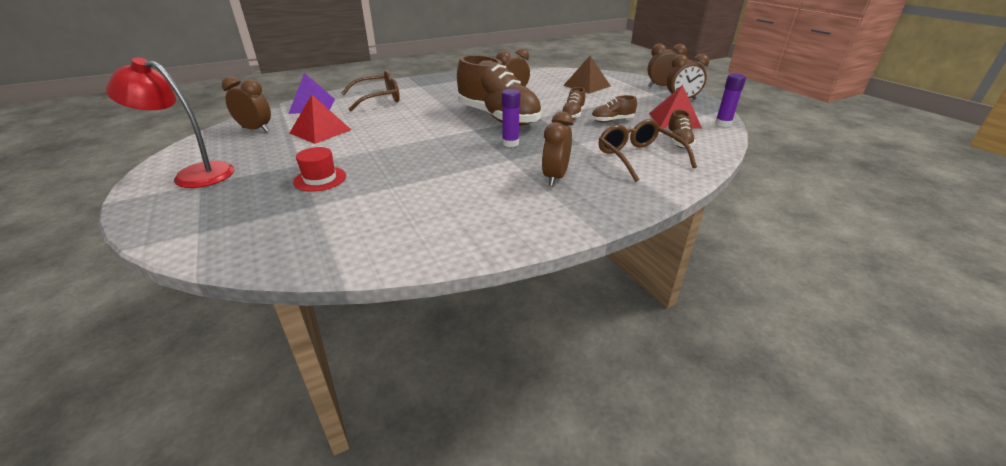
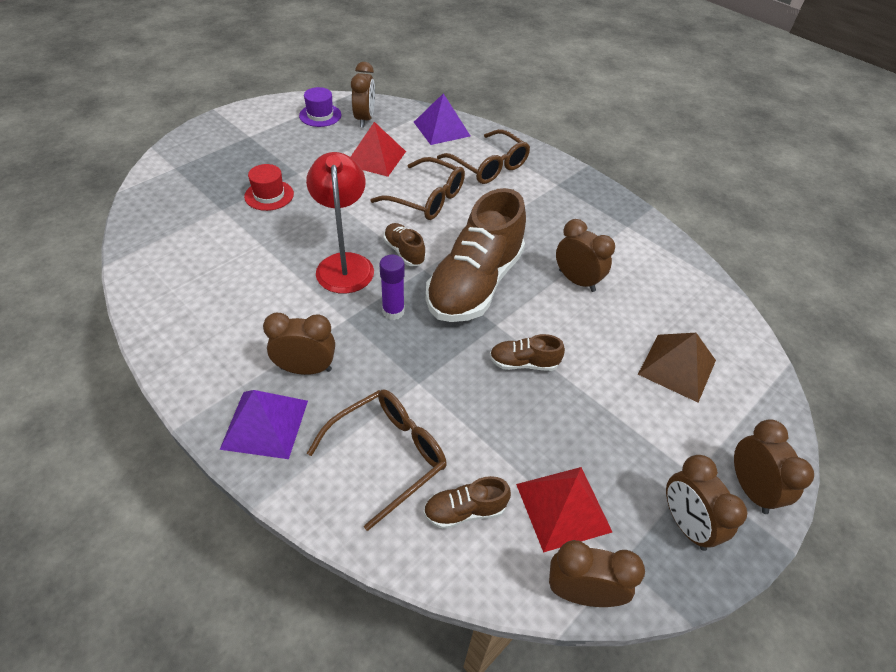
camera: 70 degrees right, 15 degrees up
(194, 174) = (264, 126): red lamp -> red lamp (344, 264)
(218, 147) = (320, 115): none -> purple hat
(395, 120) = (427, 199): none -> brown glasses
(606, 197) = (265, 424): none -> purple pyramid
(612, 121) = (520, 415): brown shoe -> brown shoe (404, 252)
(723, 124) = (581, 593): purple glue stick -> brown clock

